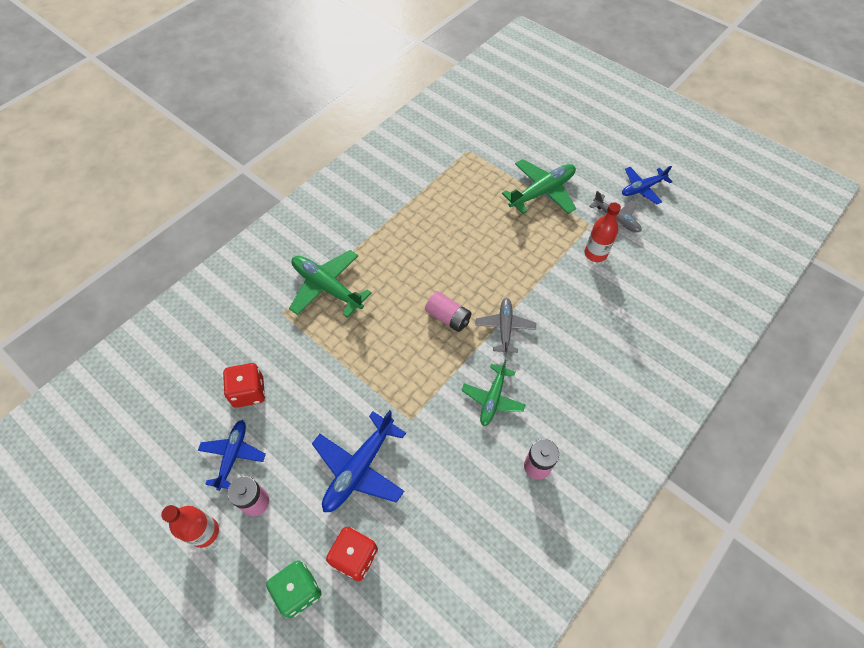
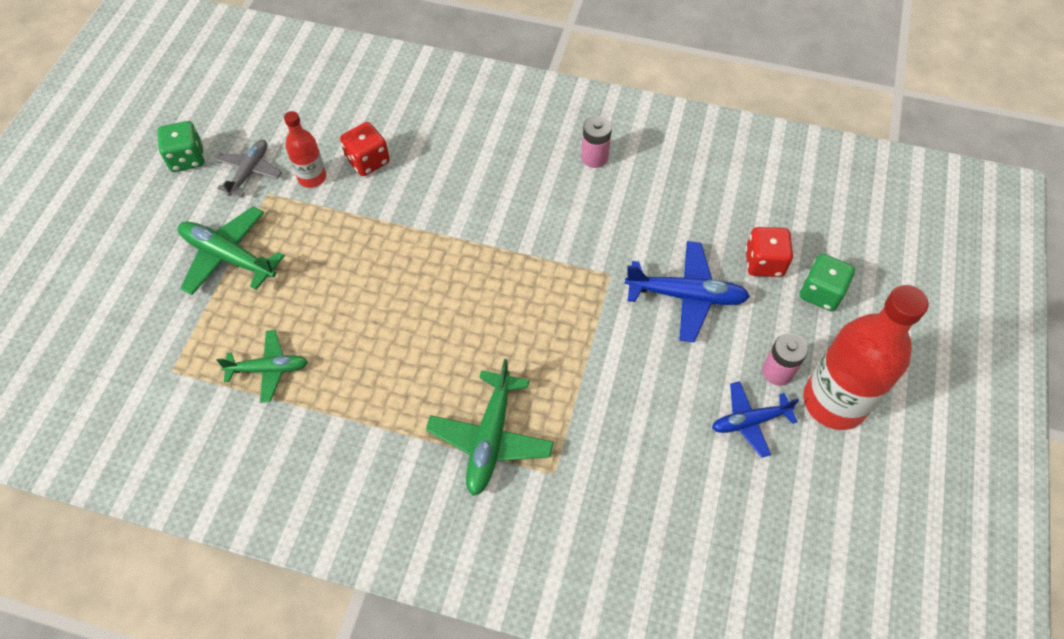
camera: 115 degrees left, 0 degrees up
(204, 532) = (834, 402): red bottle -> red bottle, size x1.94
(249, 392) = (674, 449): red dice -> red dice (368, 161)
(448, 317) = (469, 288): pink battery -> none
(493, 399) = (546, 212): green plane -> green plane (269, 369)
(505, 328) = (455, 230): grey plane -> none
(642, 188) = (187, 158): blue plane -> green dice

